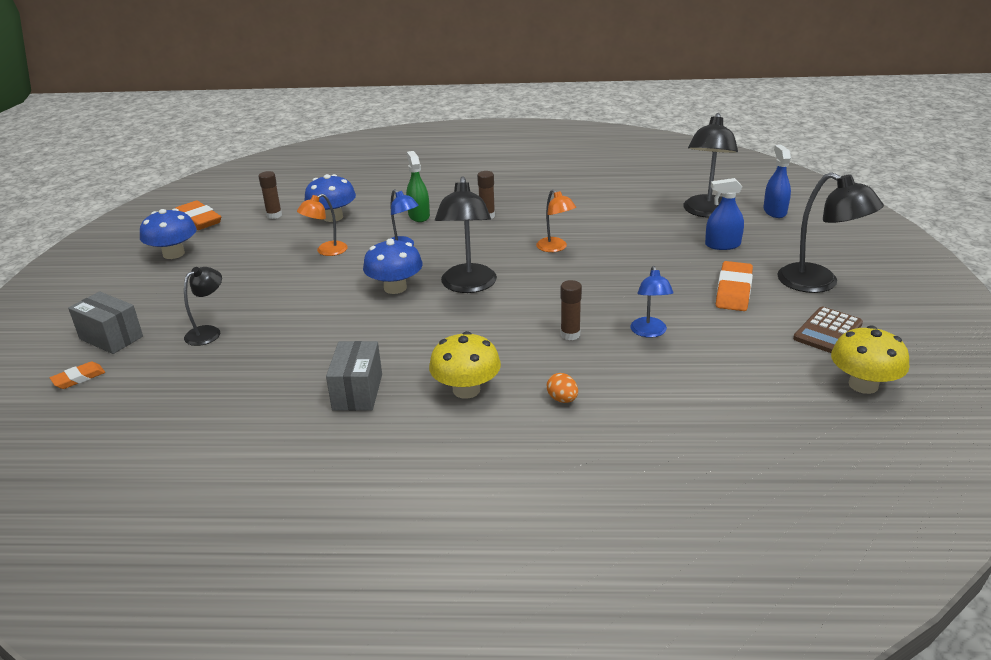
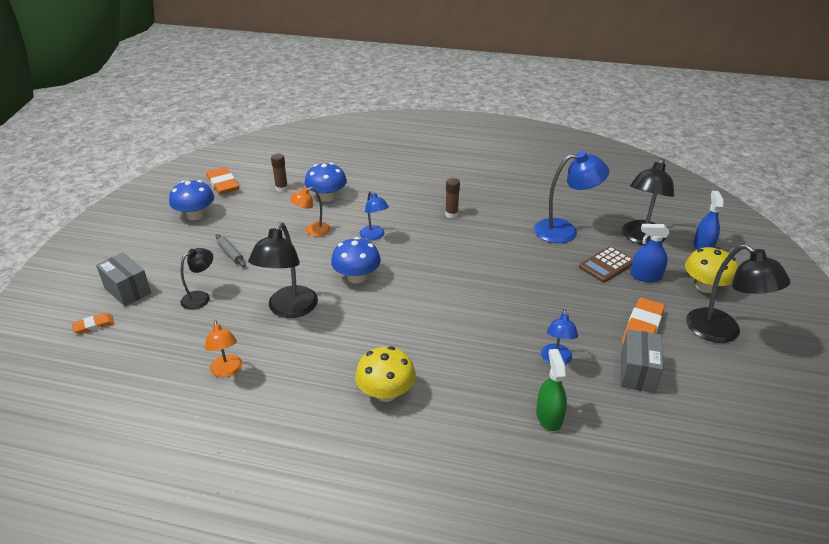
camera: 10 degrees right, 5 degrees up
(232, 285) = (231, 254): none -> grey rolling pin
(357, 392) = (298, 378): grey box -> grey box (637, 372)
(419, 216) = (396, 206): green spray bottle -> green spray bottle (549, 417)
(468, 286) = (416, 285): black lamp -> black lamp (289, 309)
(555, 248) = (499, 257): orange lamp -> orange lamp (227, 371)
(562, 399) = (462, 418): orange egg -> none
(570, 334) = (487, 350): brown glue stick -> none
(620, 215) = (564, 230): none -> blue lamp
(828, 331) = (716, 387): brown calculator -> brown calculator (606, 265)
(863, 385) = (732, 452): yellow mushroom -> yellow mushroom (705, 286)

